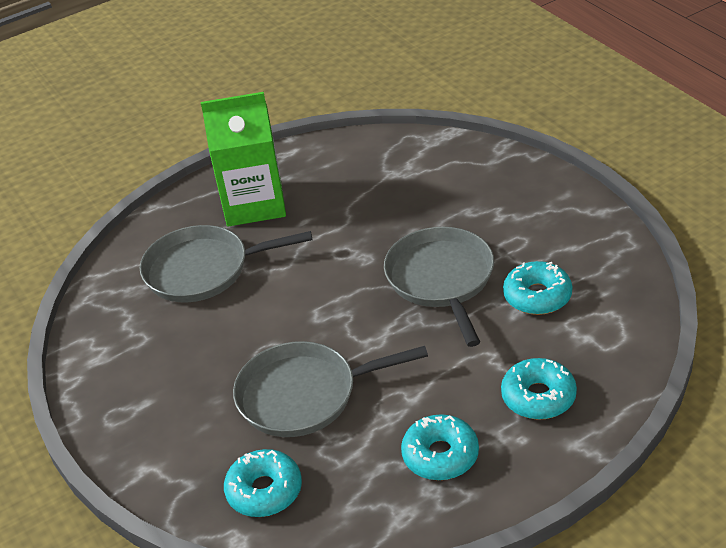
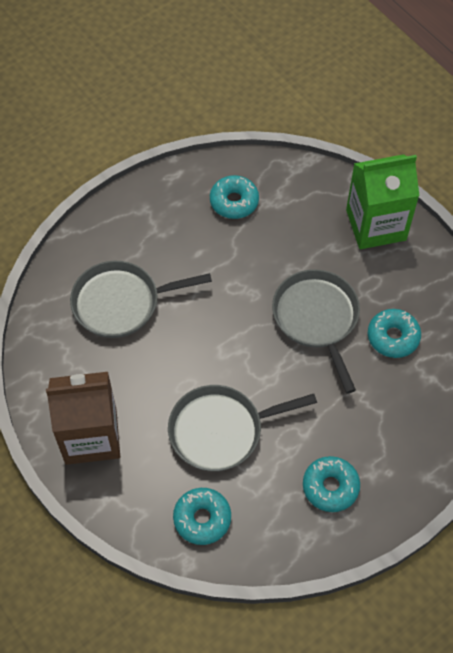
camera: 10 degrees left, 20 degrees up
(139, 402) = (91, 436): none -> brown carton
(254, 204) = (153, 232): green carton -> green carton (376, 225)
(538, 397) = (399, 434): turquoise donut -> turquoise donut (234, 202)

